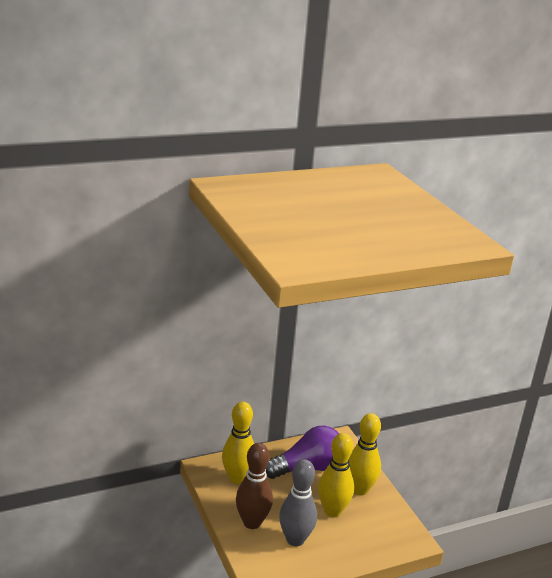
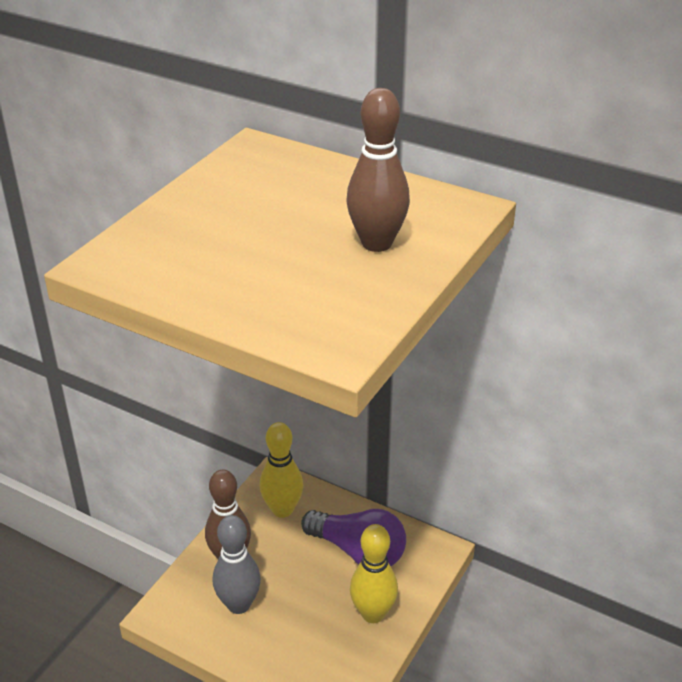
camera: 55 degrees right, 10 degrees up
(332, 511) = (313, 610): yellow bowling pin -> none
(383, 200) = (376, 243): none -> brown bowling pin

